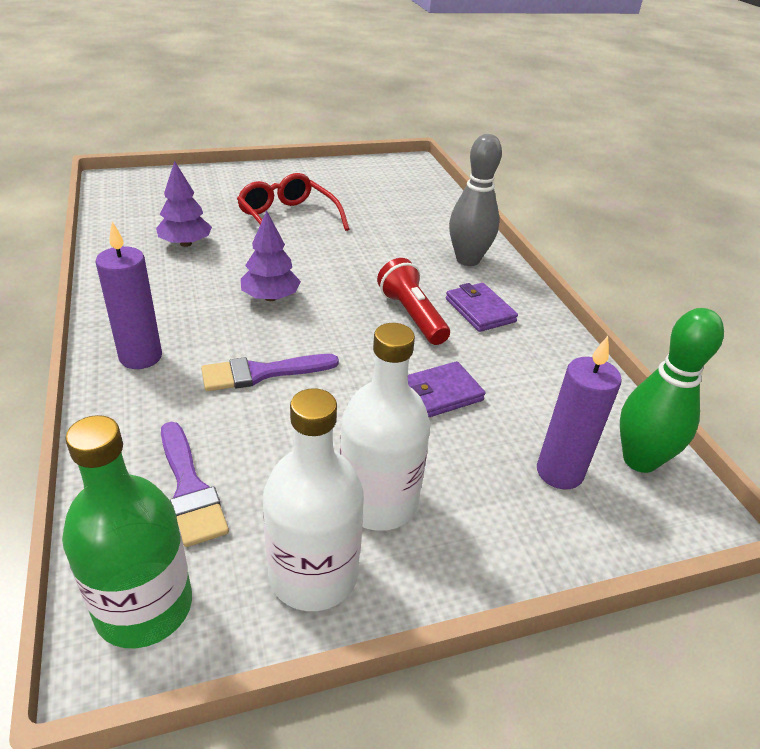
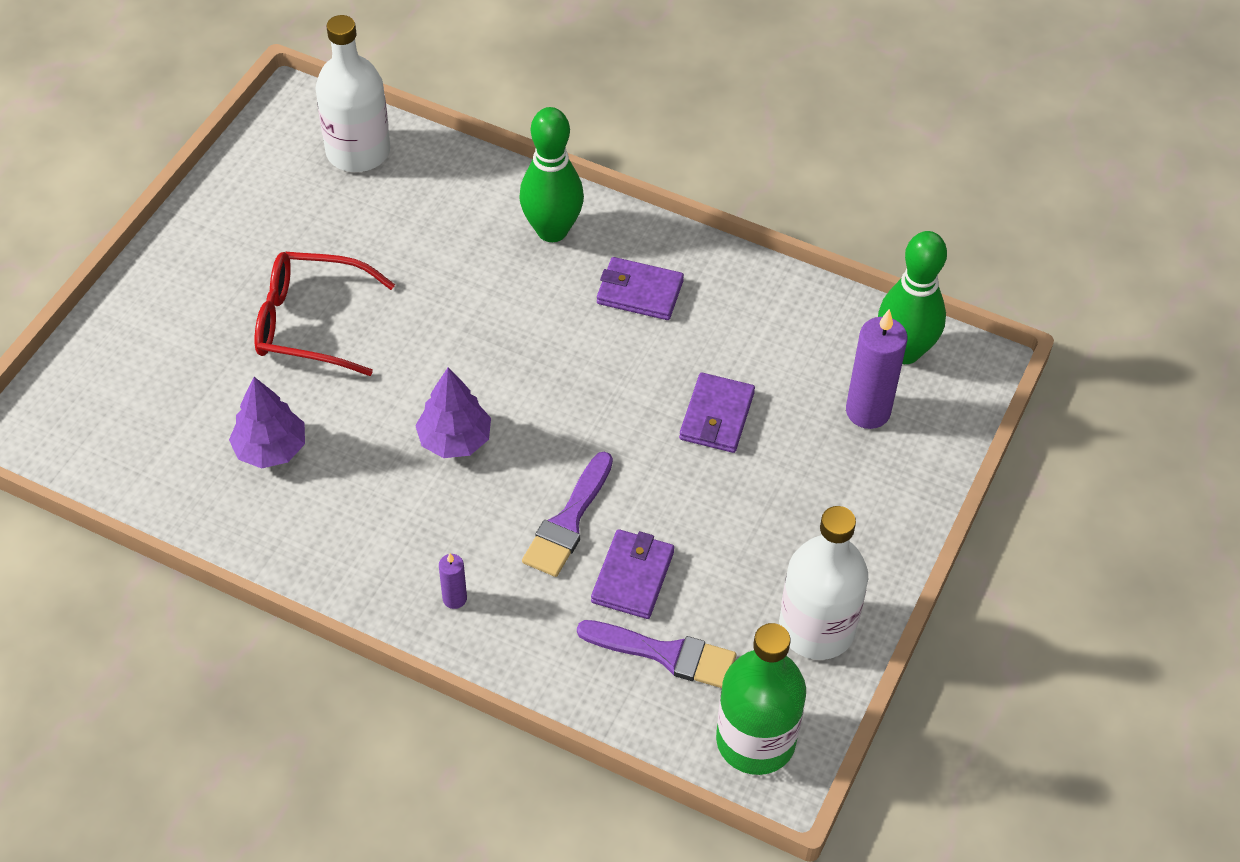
camera: 45 degrees left, 15 degrees up
(140, 357) = (454, 598): purple candle -> purple candle, size x0.50
(247, 429) = (632, 577): none -> purple wallet
(378, 501) = (789, 545): white bottle -> white bottle (358, 151)
(412, 316) = (596, 350): red flashlight -> none
(468, 260) = (552, 230): grey bowling pin -> green bowling pin

